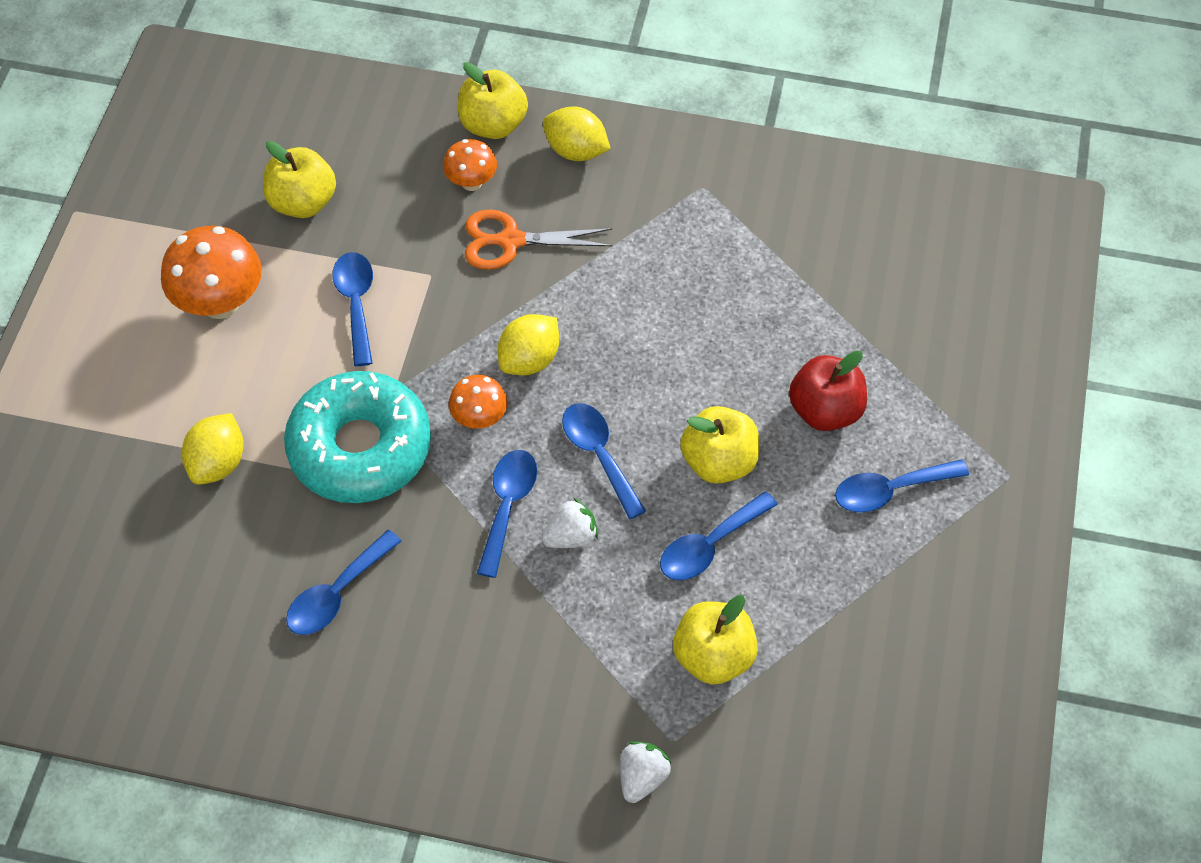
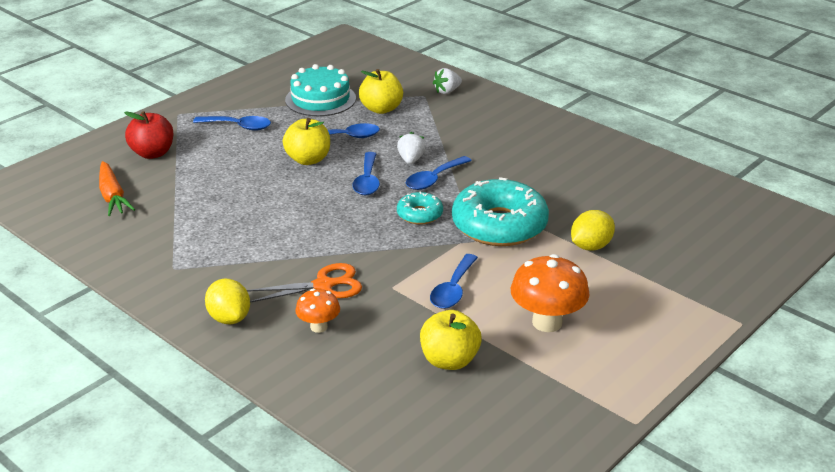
camera: 150 degrees left, 25 degrees down
(336, 594) = (551, 178): blue spoon -> none
(479, 418) = (419, 214): orange mushroom -> turquoise donut
(493, 125) = (269, 356): yellow apple -> none
(511, 241) = (324, 285): orange scissors -> orange scissors turned 45 degrees counterclockwise
(529, 360) = (367, 228): yellow lemon -> none
(571, 537) = (411, 160): white strawberry -> white strawberry turned 90 degrees clockwise
(825, 411) = (232, 158): red apple -> red apple (152, 153)
(833, 634) = (320, 99): none -> turquoise cake
(899, 261) = (112, 196): none -> orange carrot

